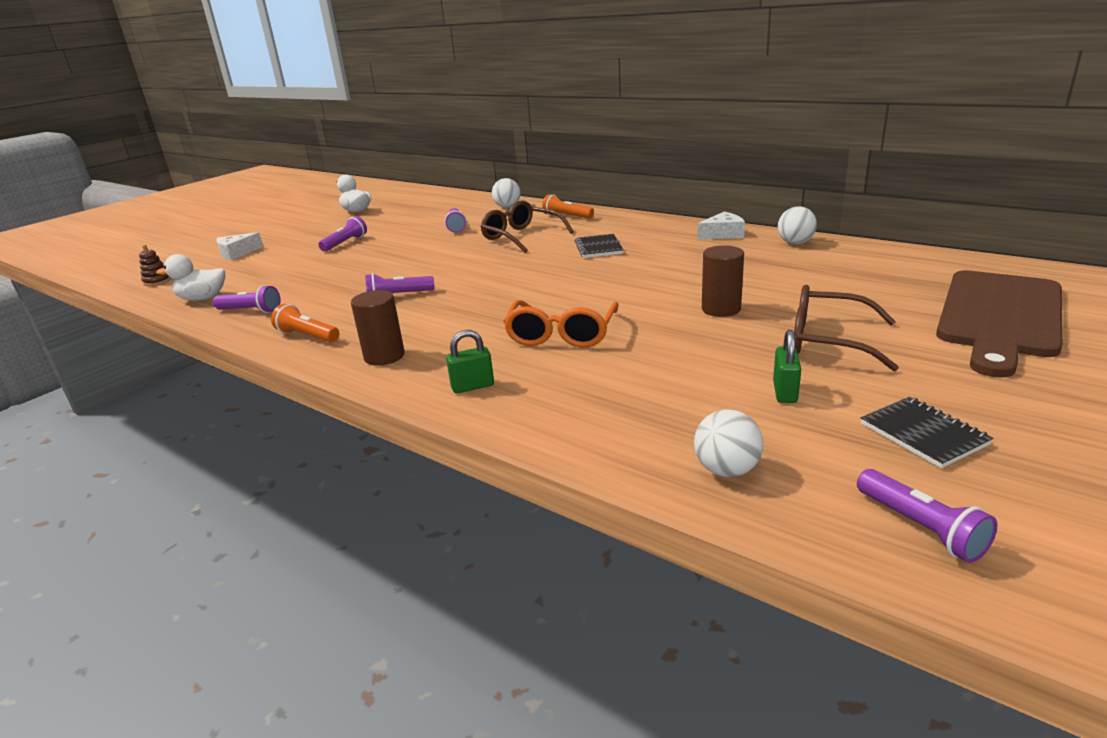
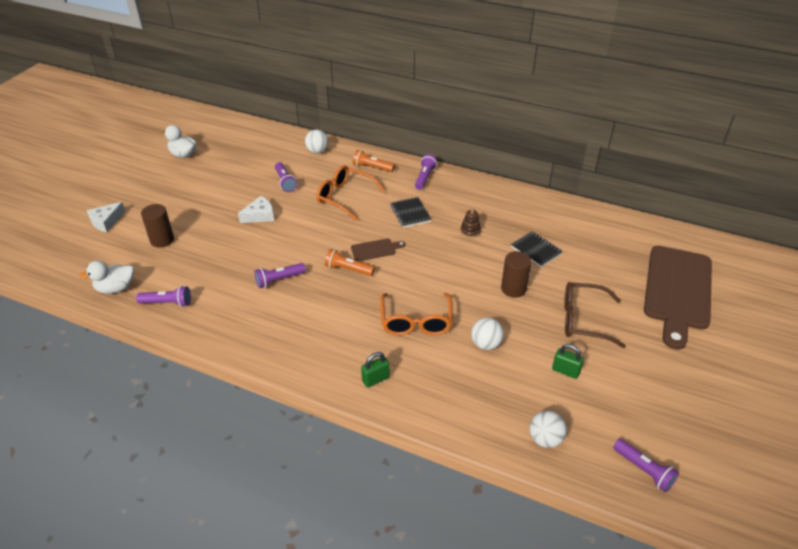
camera: 15 degrees left, 15 degrees up
(157, 281) = (57, 265): brown stacking toy -> brown stacking toy (470, 231)
(307, 336) = (231, 332): orange flashlight -> orange flashlight (348, 269)
(345, 243) = (199, 206): purple flashlight -> purple flashlight (425, 177)
(384, 356) = (301, 352): brown cylinder -> brown cylinder (162, 240)
(521, 236) = (345, 197): brown glasses -> orange glasses
(537, 274) = (375, 250): none -> brown cutting board
(723, 234) = (497, 195): white cheese -> white cheese (260, 215)
(785, 392) = (565, 371): green padlock -> green padlock turned 60 degrees counterclockwise
(795, 243) = (548, 207): white ball -> white ball (486, 344)
(923, 434) = (641, 401): black notebook -> black notebook (536, 250)

